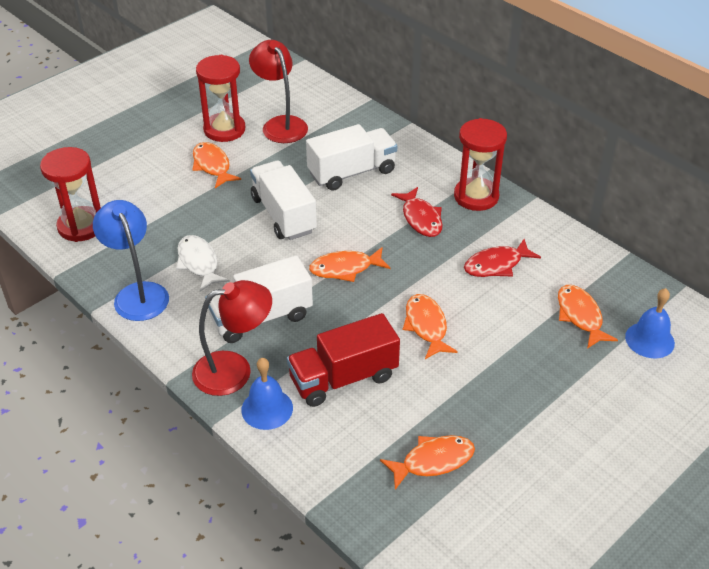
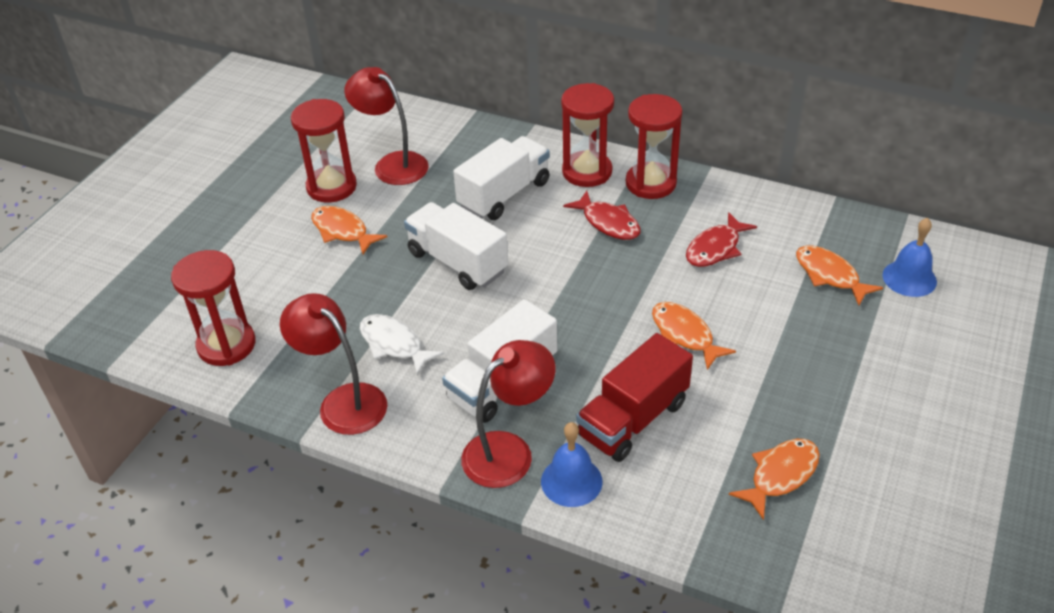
camera: 20 degrees left, 0 degrees up
(137, 293) = (343, 401): blue lamp -> red lamp
(345, 268) = (561, 300): orange fish -> none
(429, 172) = (587, 172): none -> red hourglass

